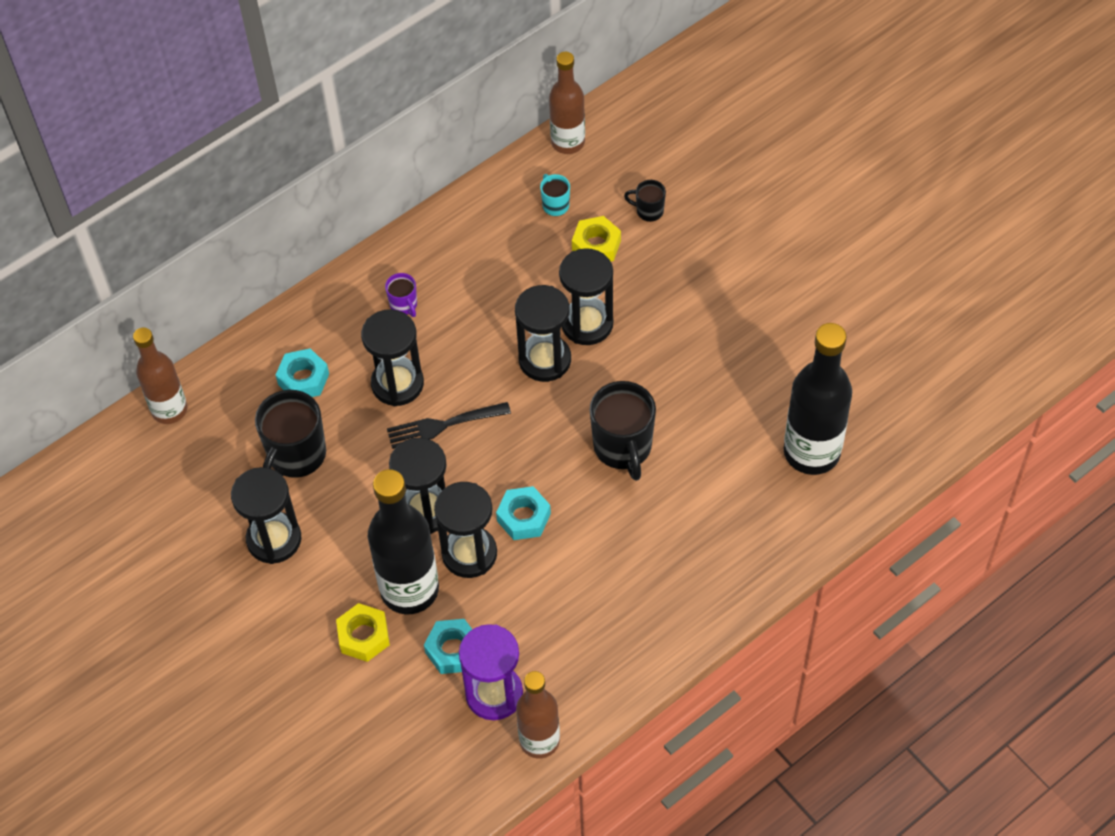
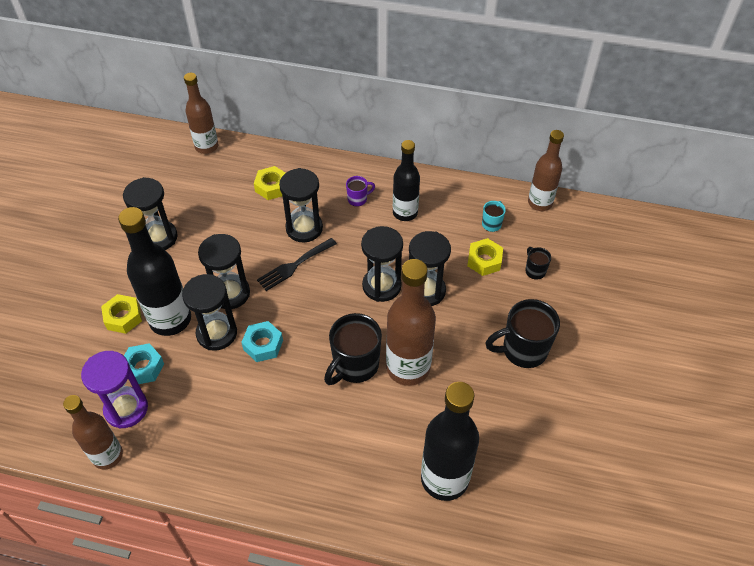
camera: 50 degrees right, 5 degrees down
(296, 456) = (220, 214): black mug -> black mug (523, 350)
(303, 379) = (272, 187): turquoise nut -> yellow nut
(404, 305) = (358, 199): purple mug -> purple mug turned 135 degrees counterclockwise
(442, 425) = (294, 266): black fork -> black fork turned 75 degrees counterclockwise
(466, 273) = (405, 213): none -> black bottle
(666, 402) = (408, 368): none -> brown bottle

